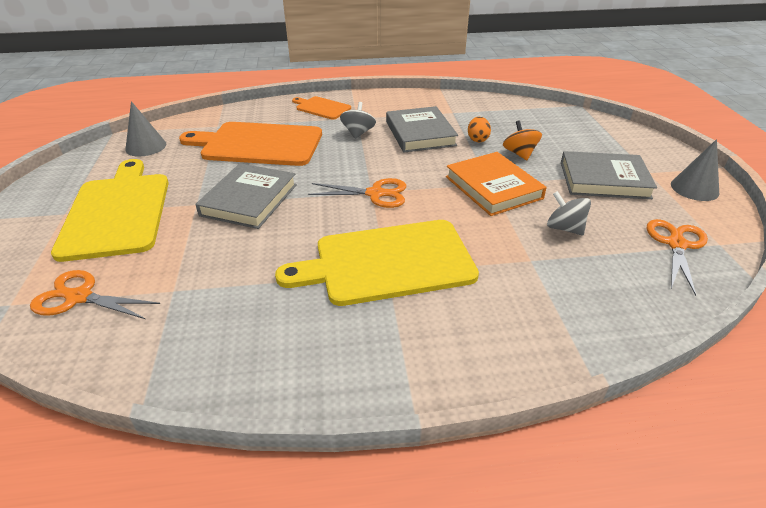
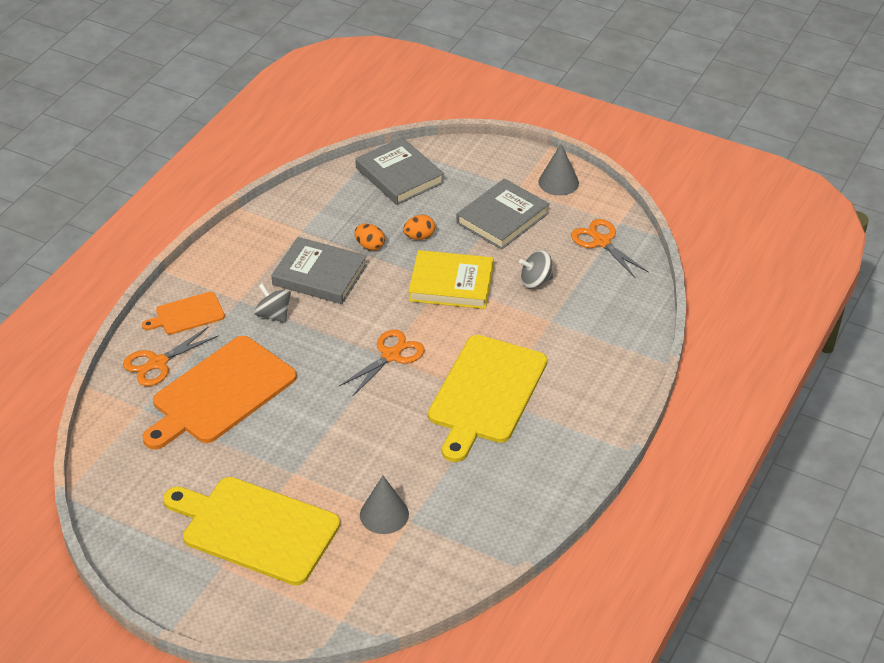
camera: 55 degrees left, 5 degrees up
(79, 297) = (369, 577): orange scissors -> orange scissors (158, 363)
(146, 146) = (134, 478): grey cone -> grey cone (384, 514)
(249, 200) = (322, 436): grey book -> grey book (399, 175)
(493, 187) = (451, 284): orange book -> yellow book
(519, 154) = (419, 237): orange spinning top -> orange egg

